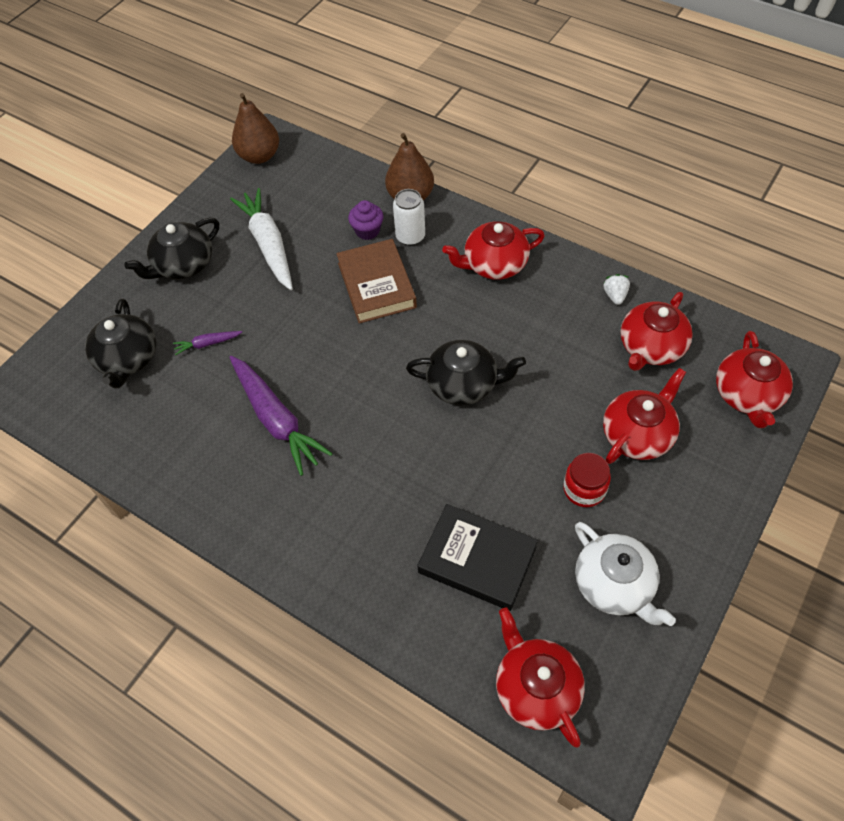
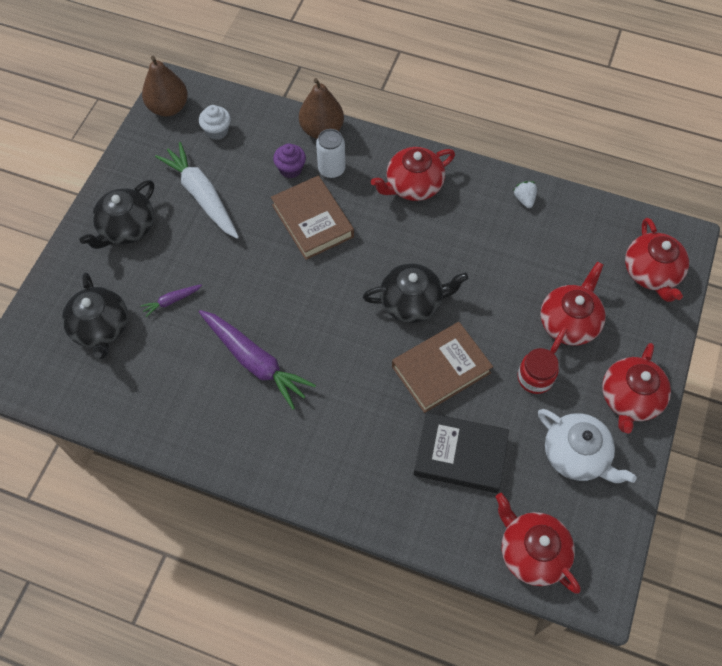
camera: 15 degrees left, 5 degrees up
(302, 184) = (217, 131): none -> white cupcake
(478, 462) = (441, 369): none -> brown book
(650, 347) = (564, 242): red teapot -> red teapot (629, 398)

